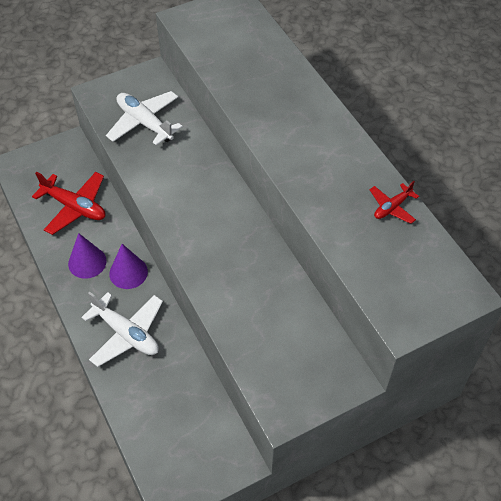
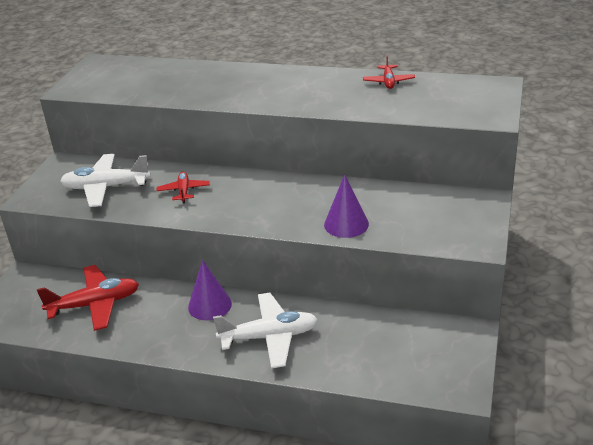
camera: 45 degrees left, 20 degrees down
(87, 262) = (163, 325): purple cone -> purple cone (346, 224)
(181, 171) = (184, 191): none -> red plane

